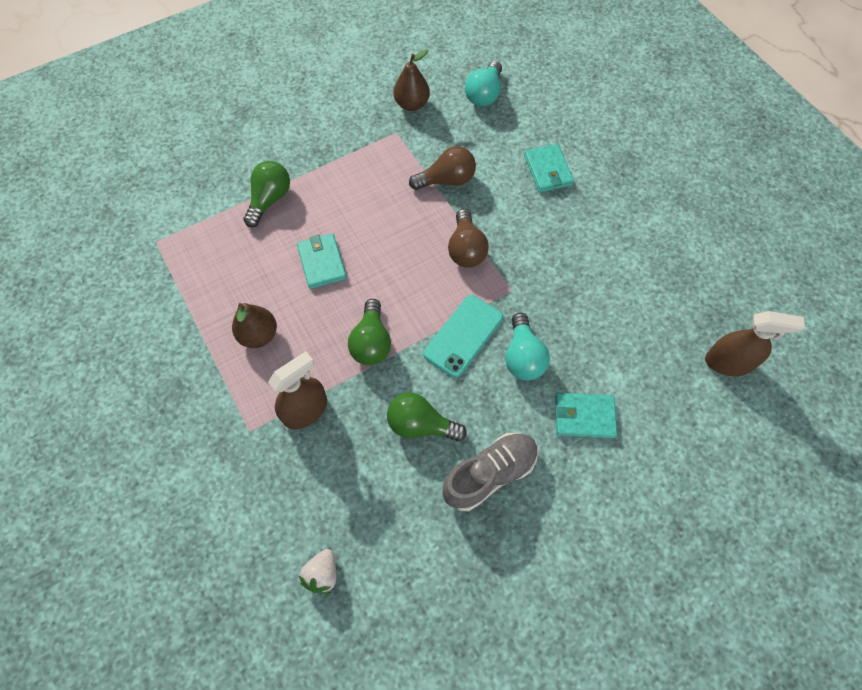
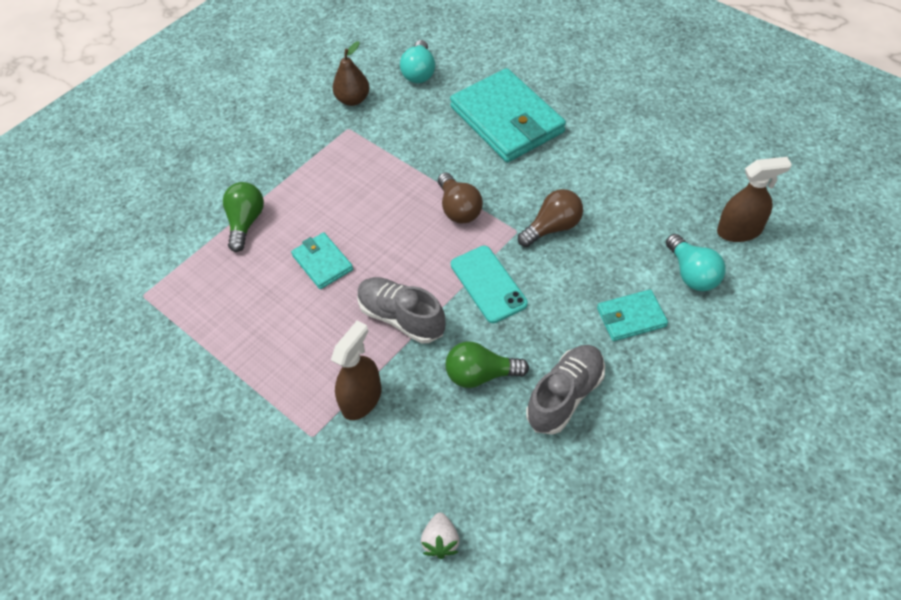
camera: 15 degrees left, 10 degrees down
(259, 335) = (285, 347): brown pear -> none
(371, 342) = (401, 317): green light bulb -> grey shoe
(446, 180) = (415, 155): brown light bulb -> brown light bulb (552, 227)
(463, 335) = (488, 284): turquoise phone -> turquoise phone turned 45 degrees counterclockwise
(523, 356) = (552, 284): turquoise light bulb -> turquoise light bulb (692, 273)
(548, 170) = (507, 120): turquoise wallet -> turquoise wallet, size x2.04

